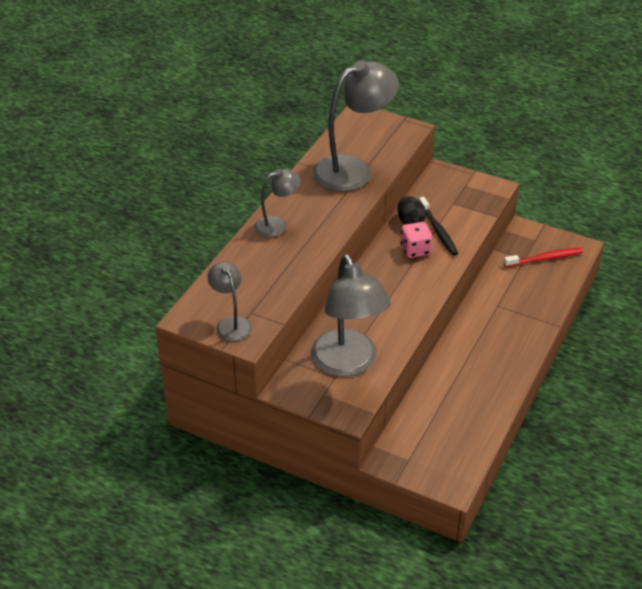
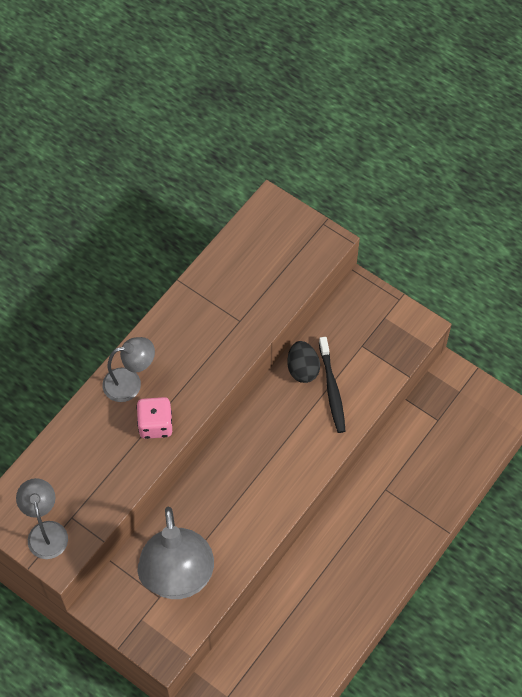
camera: 10 degrees right, 20 degrees up
(353, 170) = (240, 303): grey lamp -> none
(415, 250) = (297, 416): pink dice -> pink dice (155, 425)
(545, 258) = (462, 424): red toothbrush -> none

